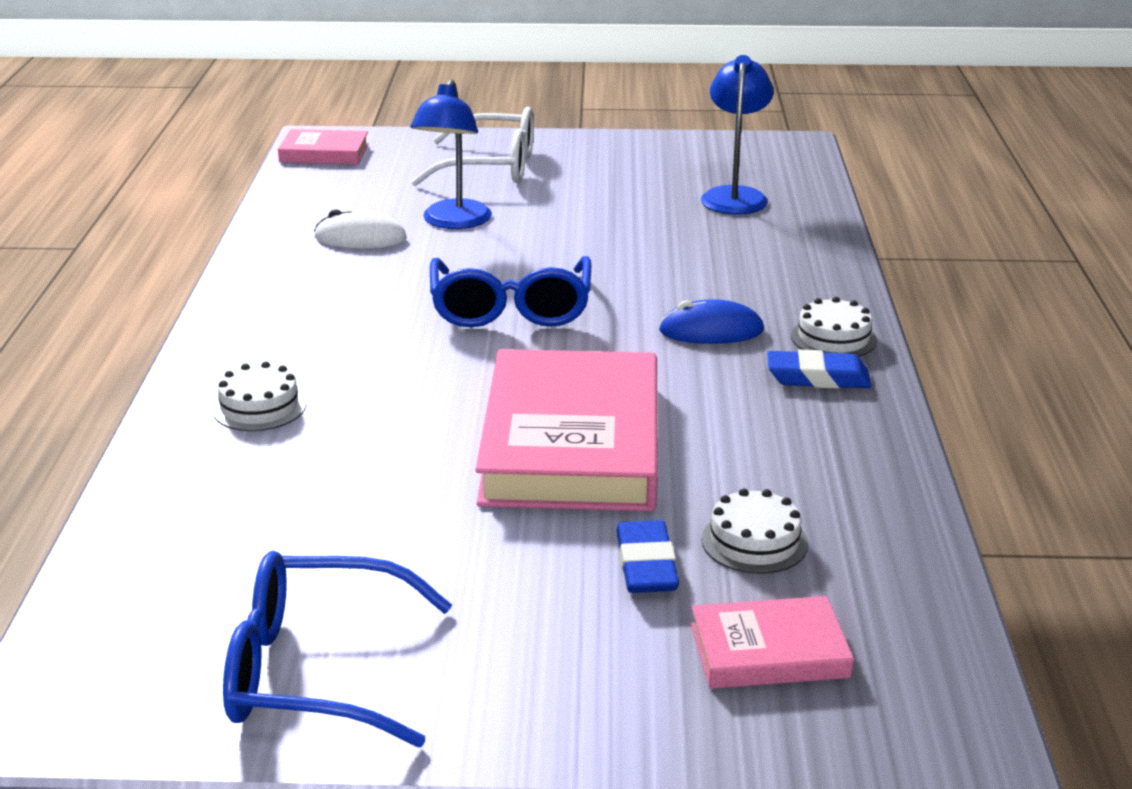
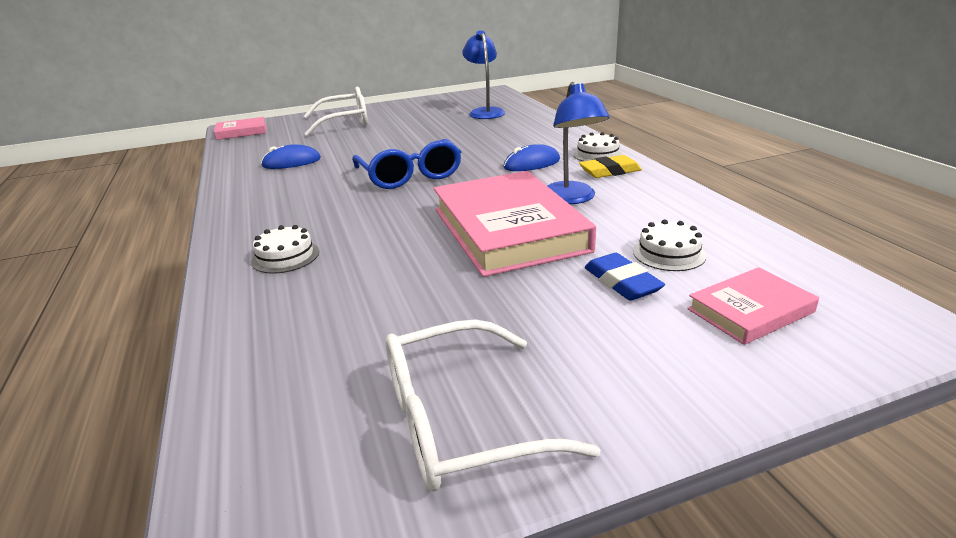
camera: 20 degrees left, 0 degrees up
(317, 671) = (462, 421): blue glasses -> white glasses
(360, 238) = (291, 162): white mouse -> blue mouse
(453, 222) = (342, 146): blue lamp -> blue lamp (572, 198)
(818, 378) = (609, 171): blue eraser -> yellow eraser

